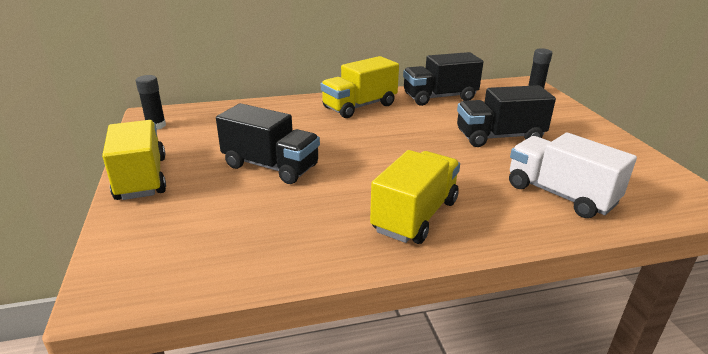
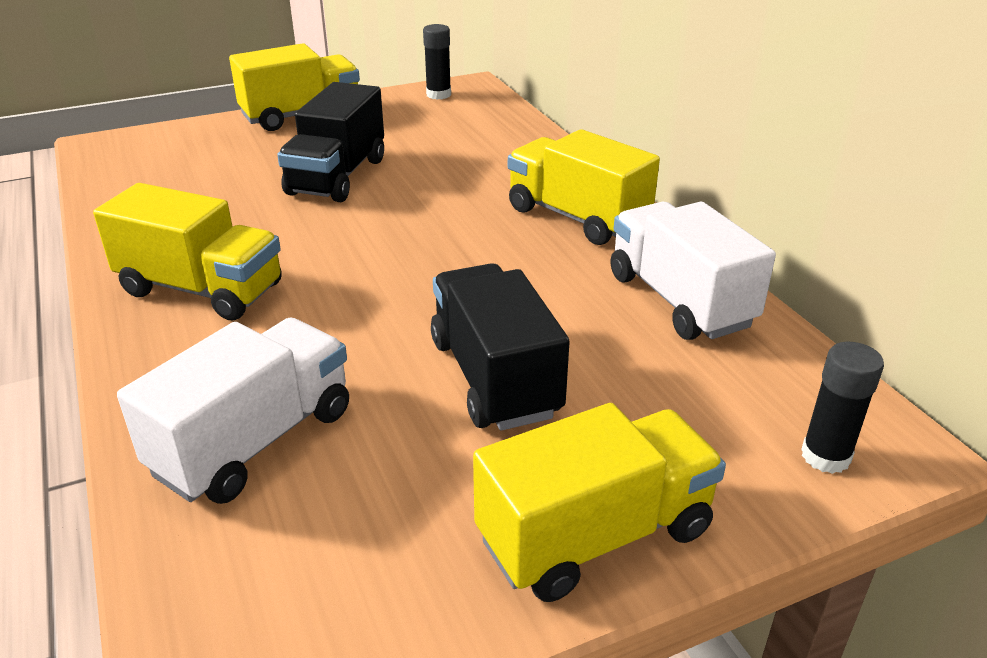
camera: 80 degrees right, 5 degrees up
(439, 97) = (679, 300): black truck -> white truck
(588, 129) = (595, 535): none -> yellow truck

